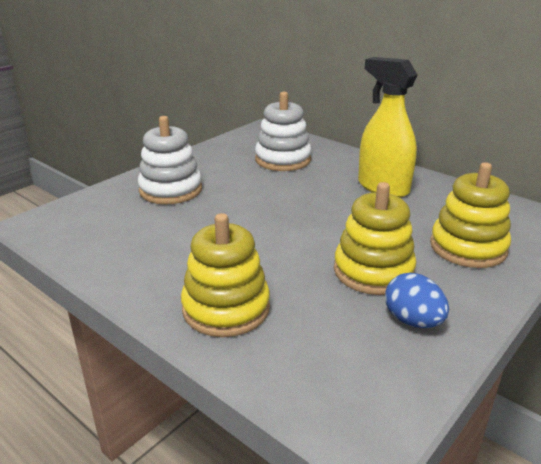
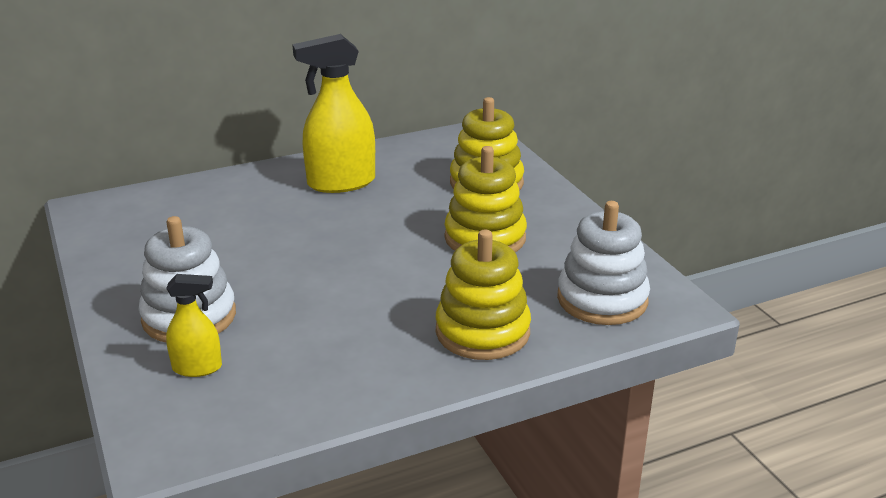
camera: 65 degrees left, 0 degrees up
(119, 209) = (197, 368): none -> yellow spray bottle
(283, 160) = (202, 218): white stacking toy -> white stacking toy (602, 299)
(413, 321) = (566, 244): blue egg -> none

